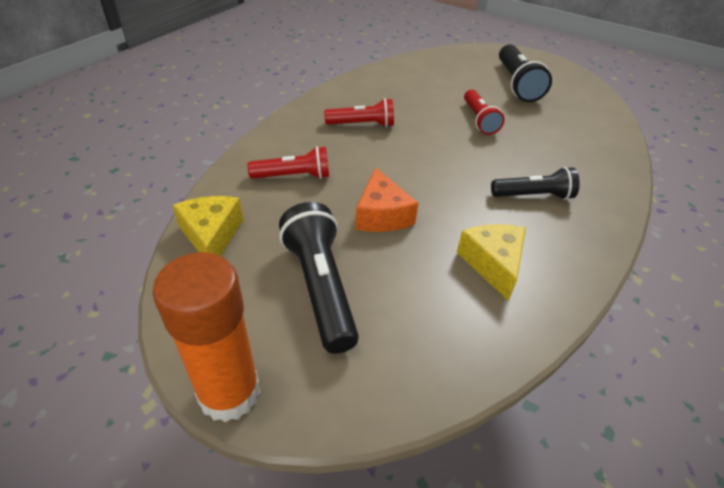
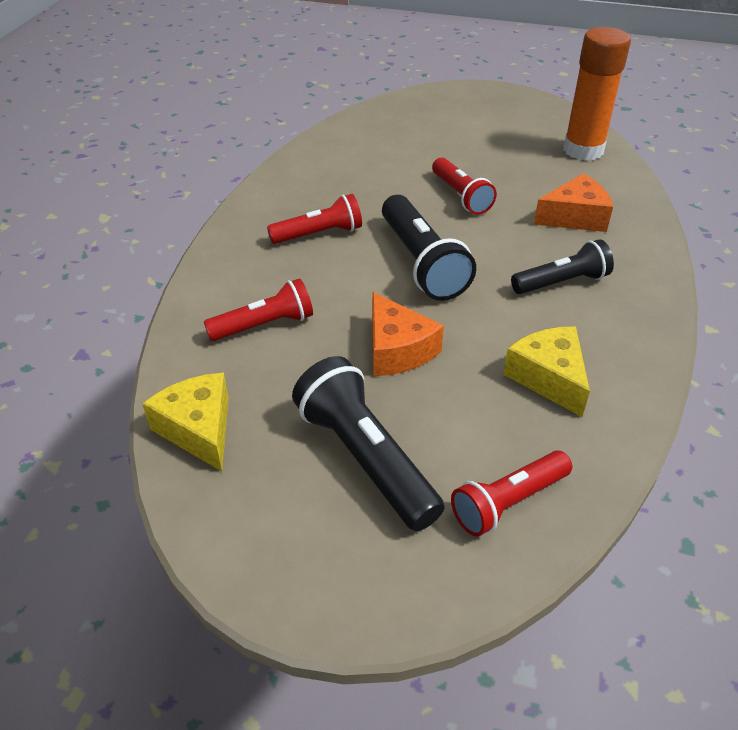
camera: 15 degrees left, 0 degrees up
(229, 393) = (319, 610): orange glue stick -> orange glue stick (583, 150)
(417, 352) = (508, 502): none -> red flashlight
(516, 84) = (487, 136): black flashlight -> black flashlight (421, 263)
(563, 151) = (575, 217): none -> orange cheese

